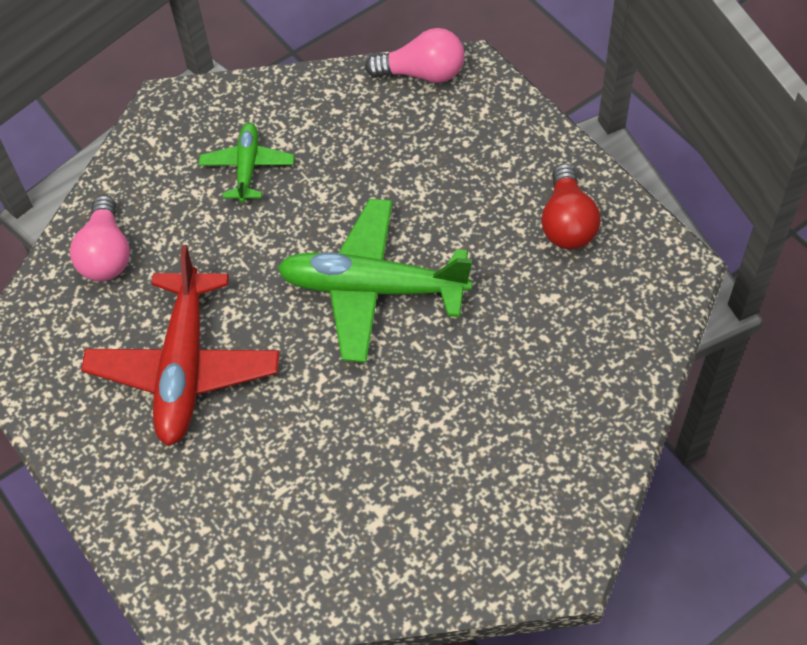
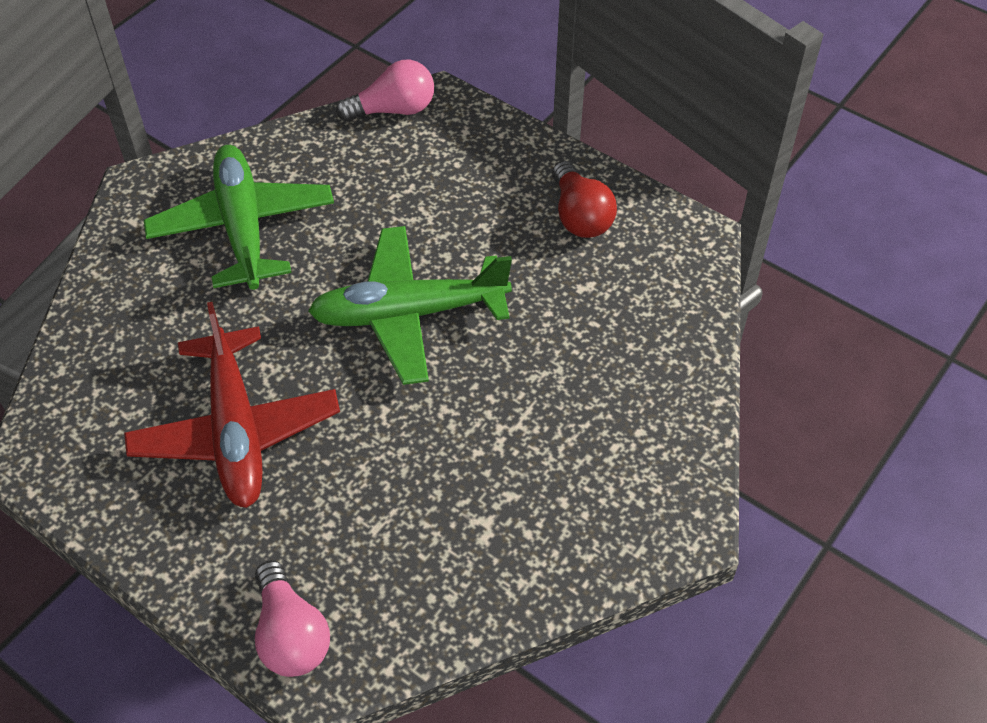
camera: 20 degrees left, 5 degrees down
(106, 254) = (117, 339): pink light bulb -> pink light bulb (291, 635)
(247, 167) = (243, 227): green plane -> green plane, size x1.87

